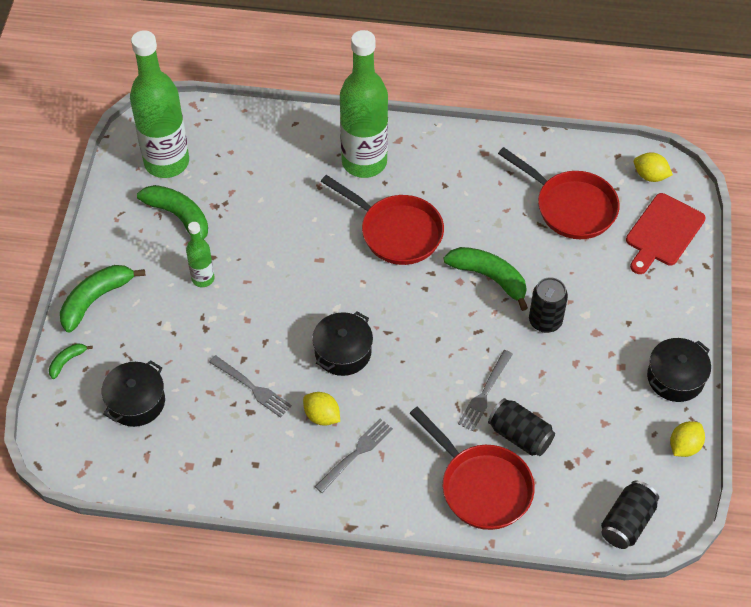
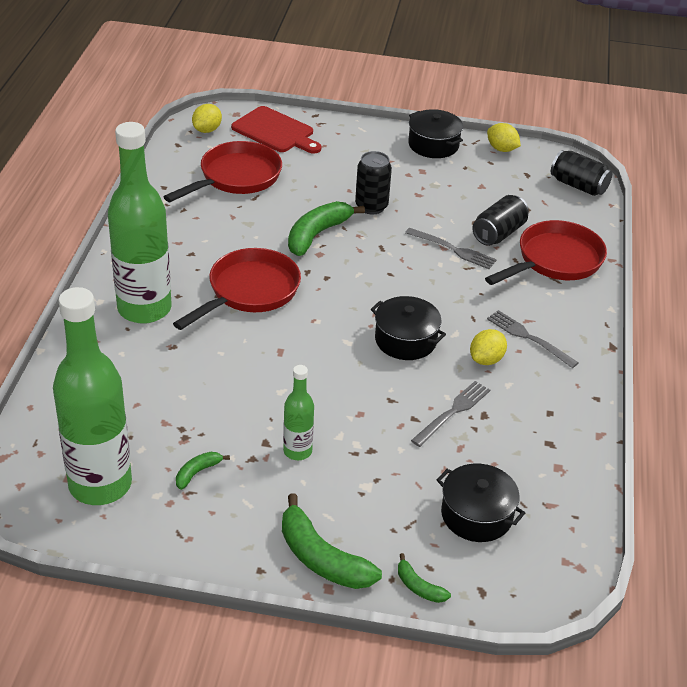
camera: 90 degrees left, 15 degrees down
(179, 217) = (197, 472): green banana -> green banana, size x0.50

